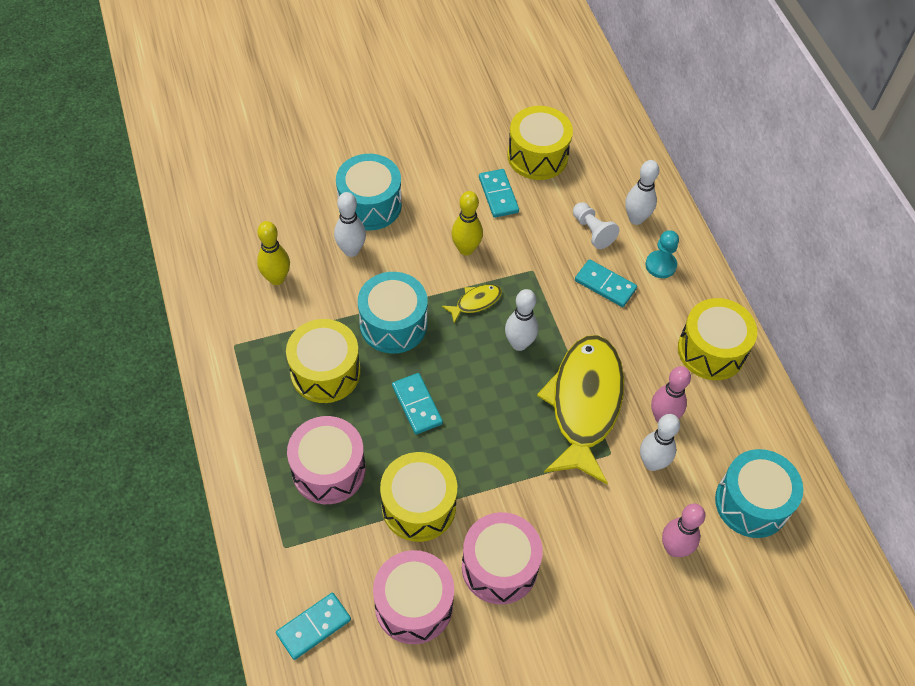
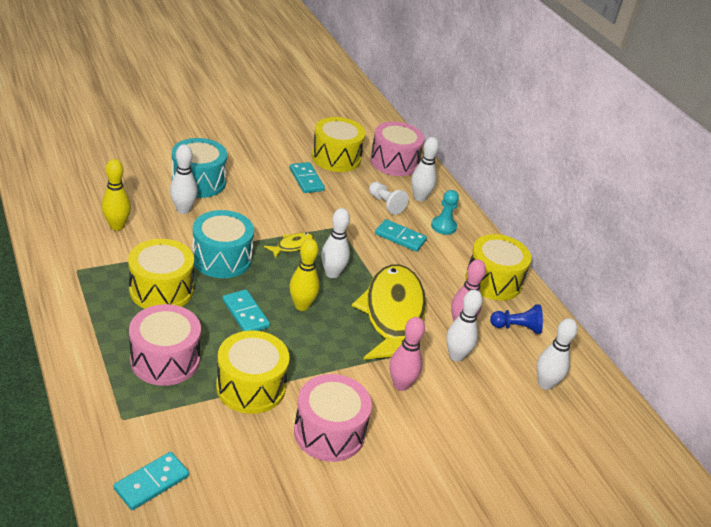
camera: 10 degrees left, 20 degrees down
(414, 605) = (250, 463): pink drum -> pink drum (394, 162)
(466, 249) = (282, 212): yellow bowling pin -> yellow bowling pin (301, 306)
(674, 548) = (485, 417): pink bowling pin -> pink bowling pin (401, 385)
(730, 421) = (516, 327): none -> blue pawn
(751, 503) = (545, 384): turquoise drum -> white bowling pin

